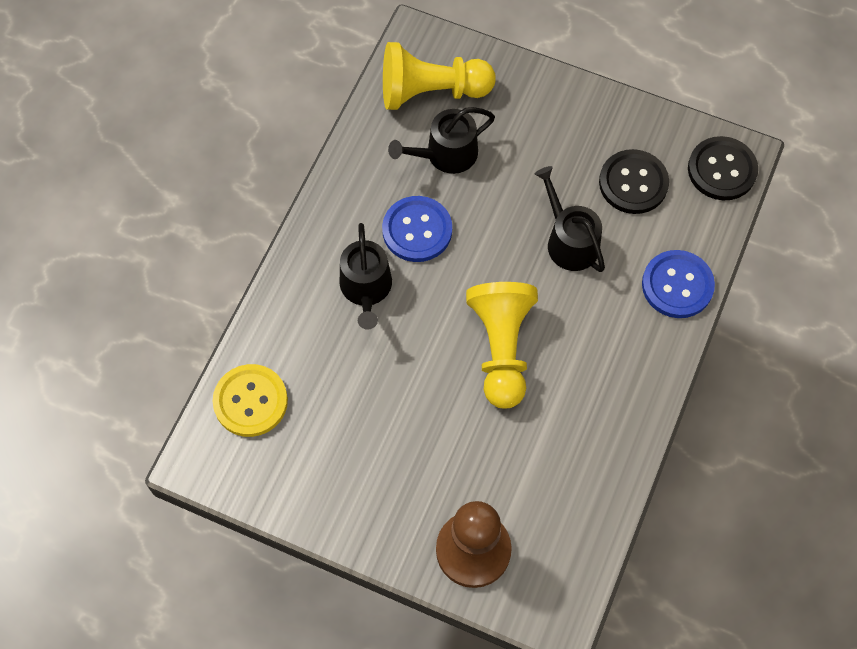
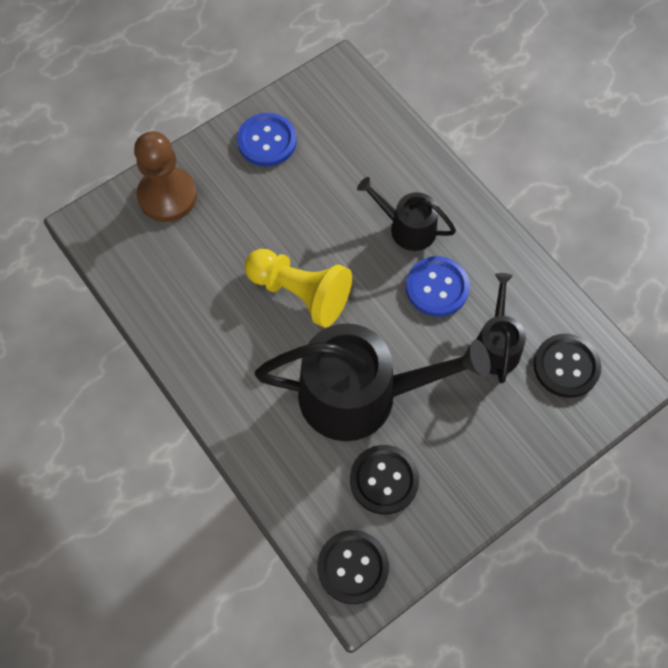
camera: 120 degrees right, 0 degrees up
(250, 401) = (363, 117): yellow button -> none
(431, 91) = (566, 366): yellow pawn -> black button
(569, 241) = (360, 395): black watering can -> black watering can, size x1.94
(677, 285) = (269, 455): blue button -> blue button (267, 141)

